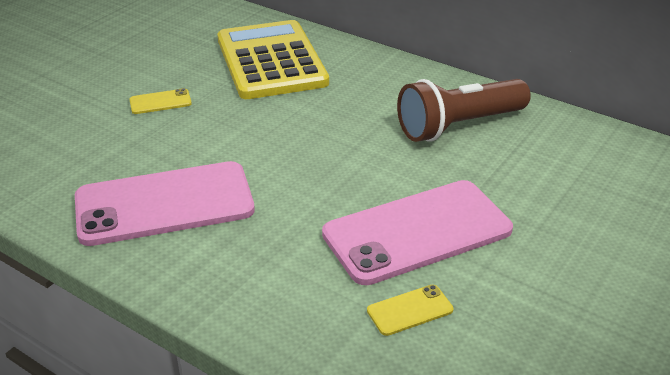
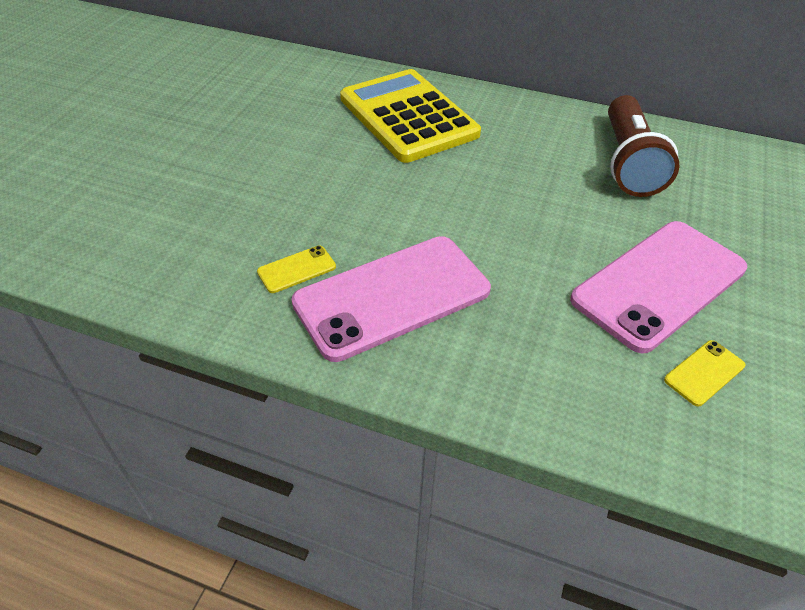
camera: 15 degrees left, 10 degrees up
(160, 102) = (320, 178): yellow phone -> yellow phone (296, 269)
(459, 126) = (628, 162): brown flashlight -> brown flashlight turned 45 degrees counterclockwise

